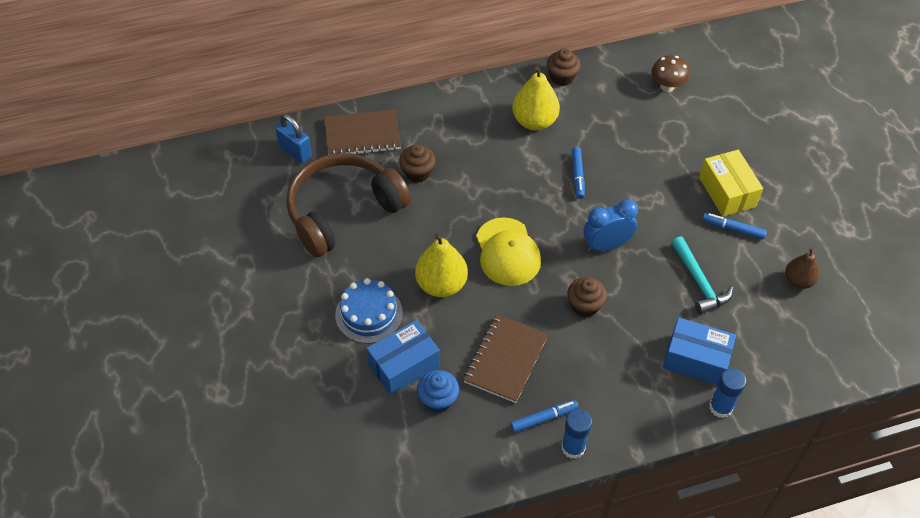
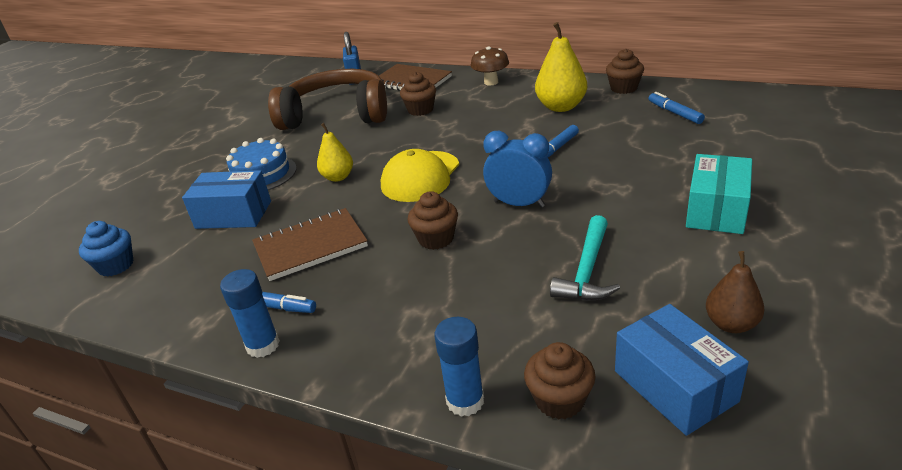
camera: 45 degrees right, 20 degrees down
(438, 399) = (219, 248): blue cupcake -> blue cupcake (116, 265)
(441, 284) = (338, 177): yellow pear -> yellow pear, size x0.63
(667, 86) = (732, 117): brown mushroom -> brown mushroom (491, 82)
(696, 359) = (494, 337): blue box -> blue box (675, 386)
(727, 192) = (716, 210): yellow box -> turquoise box
(733, 229) = (687, 242): blue marker -> blue marker (674, 113)
(762, 377) = (559, 400): none -> brown cupcake

